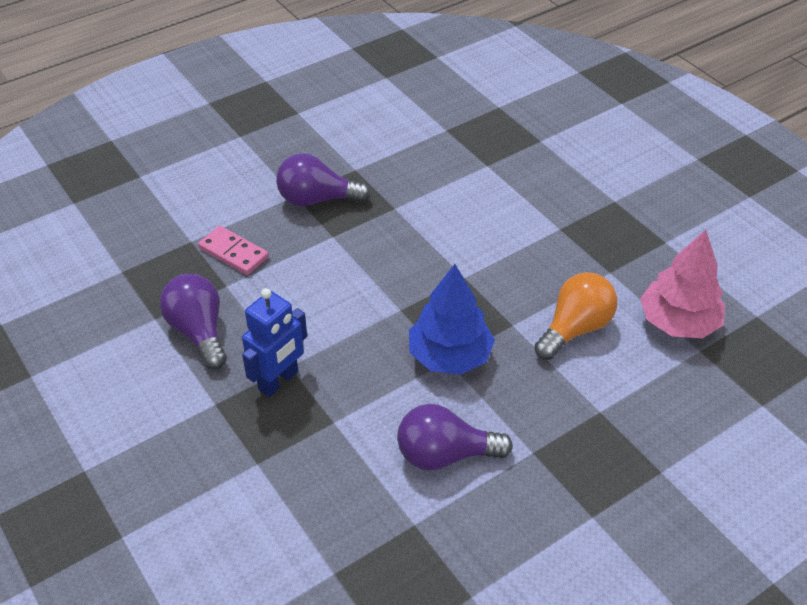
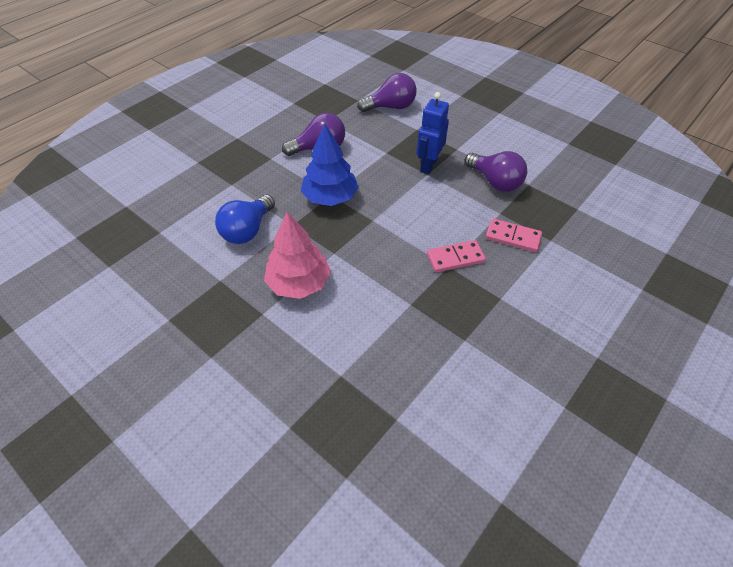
camera: 165 degrees right, 5 degrees up
(316, 199) = (480, 298): purple light bulb -> purple light bulb (391, 107)
(319, 243) = (455, 258): none -> pink domino
(575, 329) = (247, 230): orange light bulb -> blue light bulb
(678, 322) = (171, 249): pink tree -> pink tree (299, 283)

